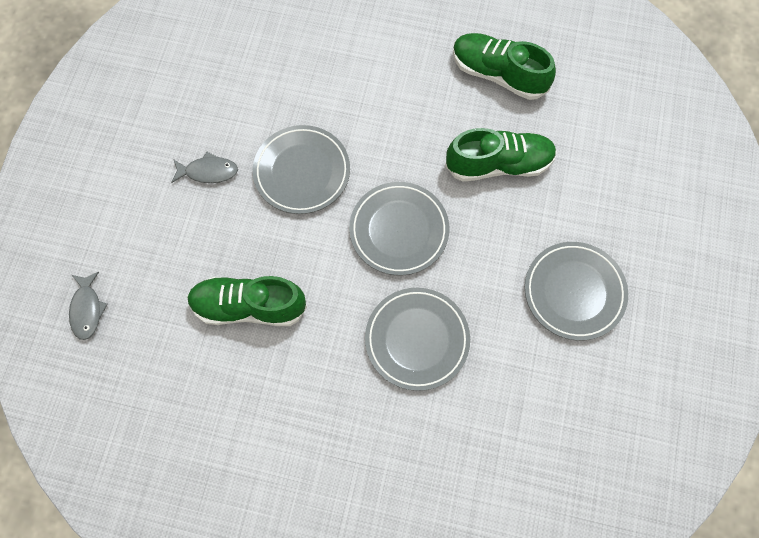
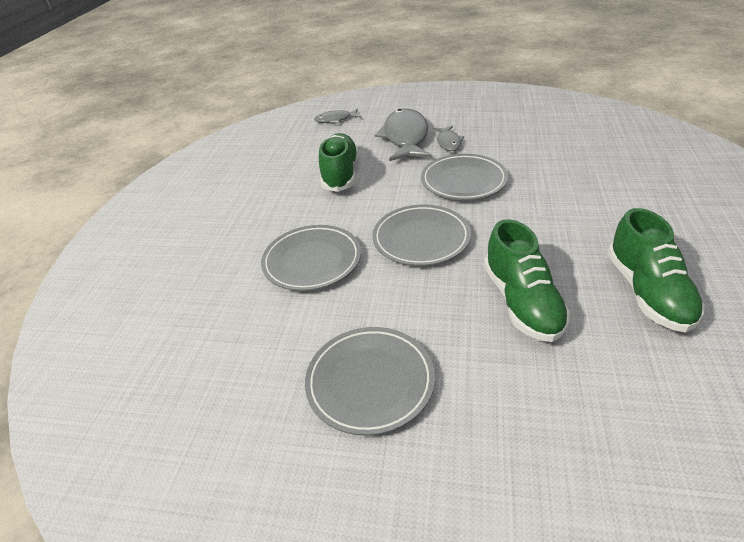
camera: 90 degrees right, 30 degrees down
(178, 219) = (405, 137): none -> grey fish
(498, 74) = (647, 292): green shoe -> green shoe turned 150 degrees clockwise

